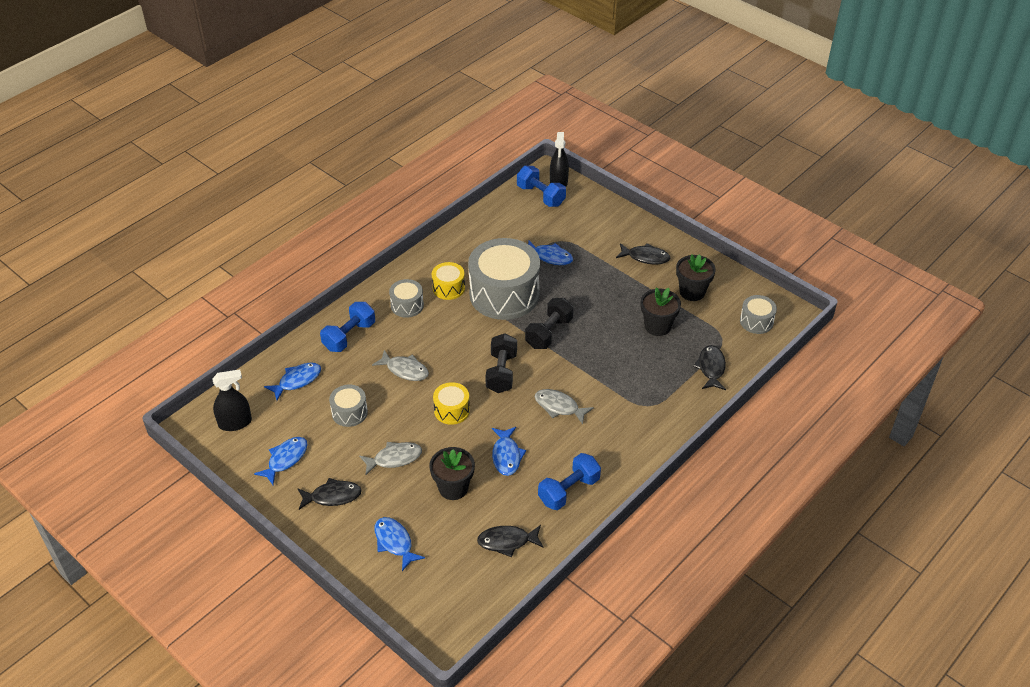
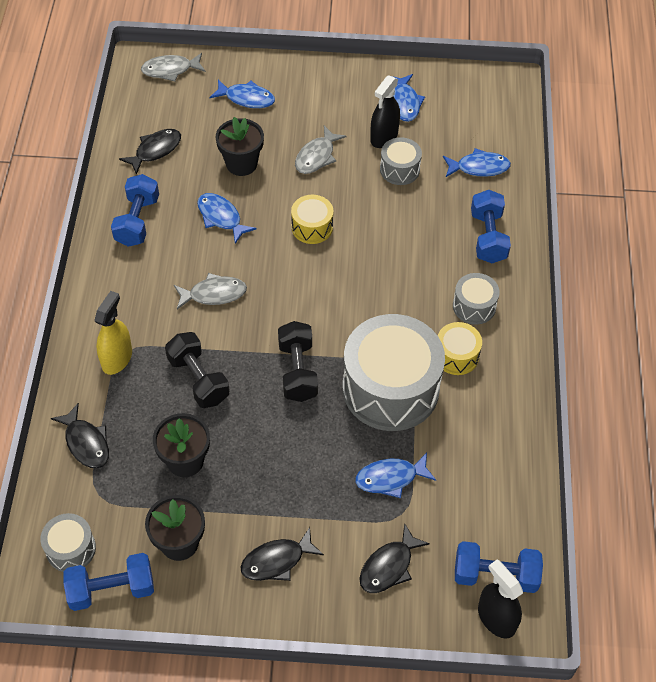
camera: 140 degrees right, 10 degrees up
(235, 423) = (482, 104): black spray bottle -> black spray bottle (384, 137)
(297, 381) = (479, 167): blue fish -> blue fish turned 105 degrees counterclockwise
(332, 496) = (333, 100): black fish -> black fish (389, 566)
(405, 370) = (397, 237): grey fish -> grey fish (170, 70)
(501, 372) = (303, 294): black dumbbell -> black dumbbell (198, 379)
(656, 404) = (117, 358): none -> yellow spray bottle
(745, 292) = (111, 589): none -> blue dumbbell

